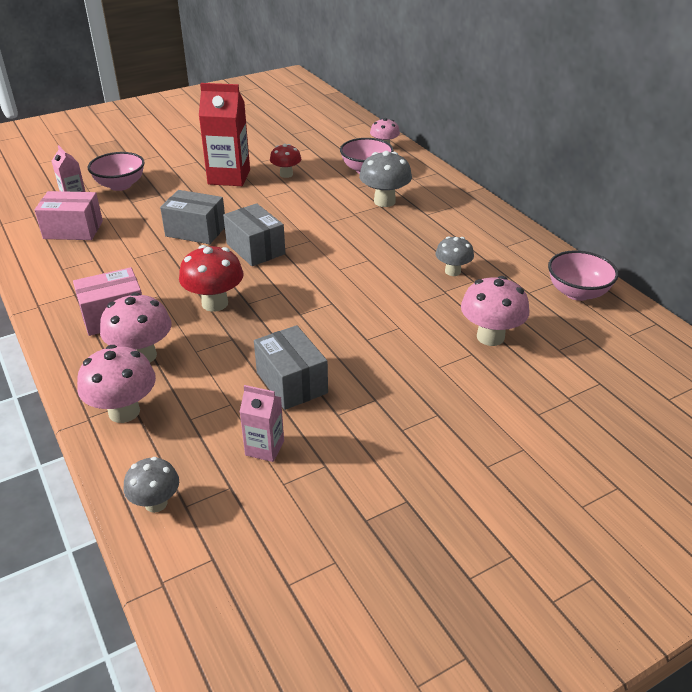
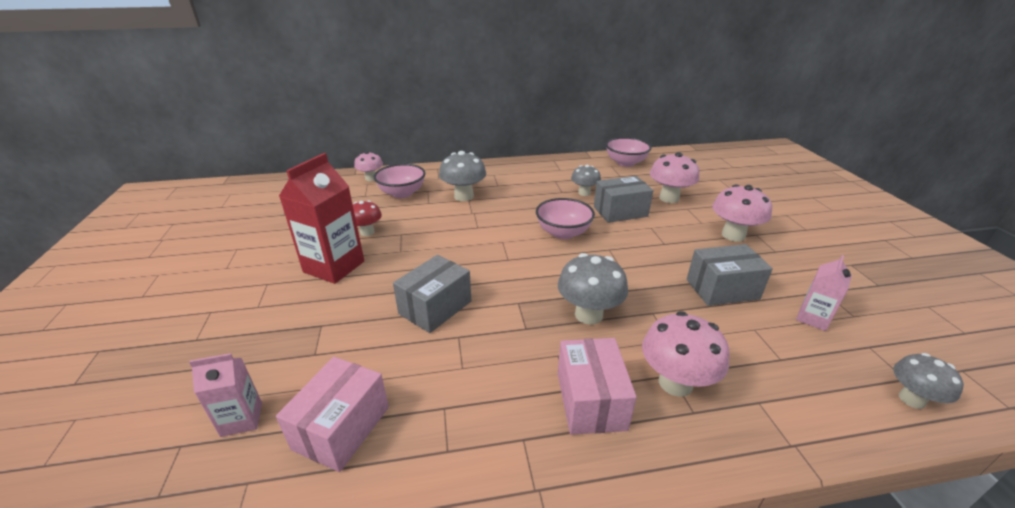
camera: 70 degrees left, 5 degrees down
(120, 185) = (255, 360): pink bowl -> pink bowl (563, 233)
(124, 411) = (777, 409): pink mushroom -> pink mushroom (733, 235)
(215, 303) = (588, 314): red mushroom -> grey mushroom
(255, 249) = (499, 273): grey box -> grey box (620, 212)

